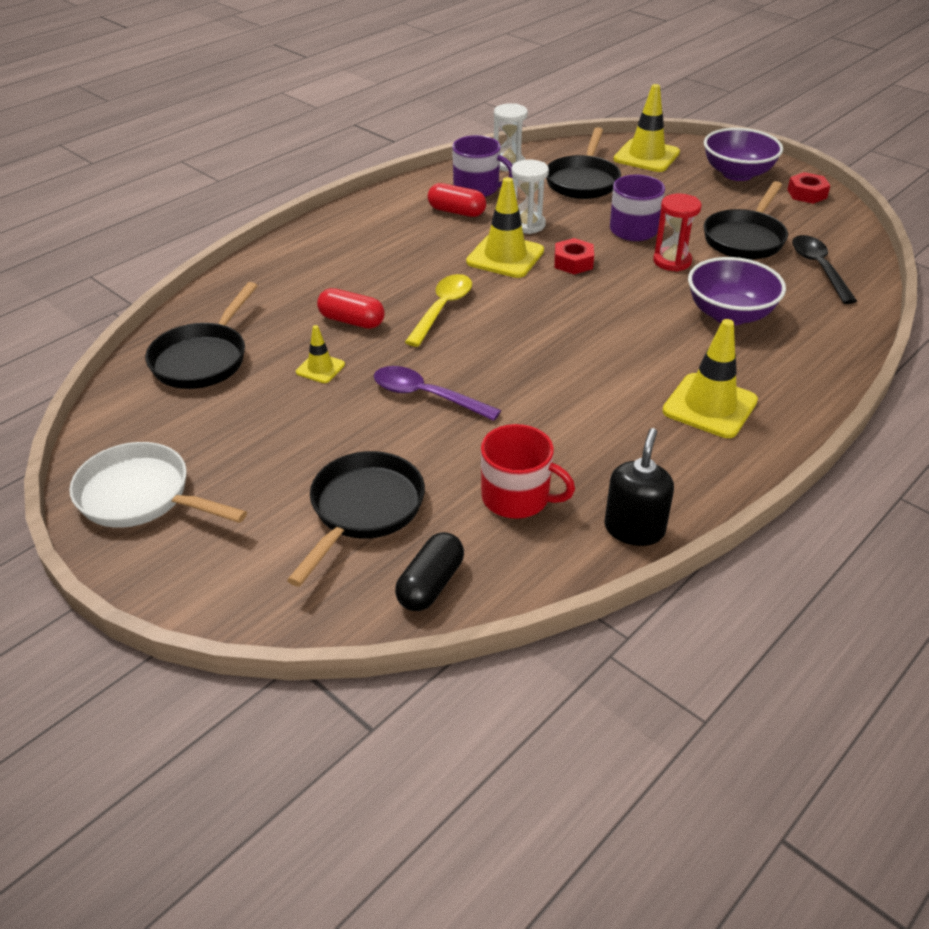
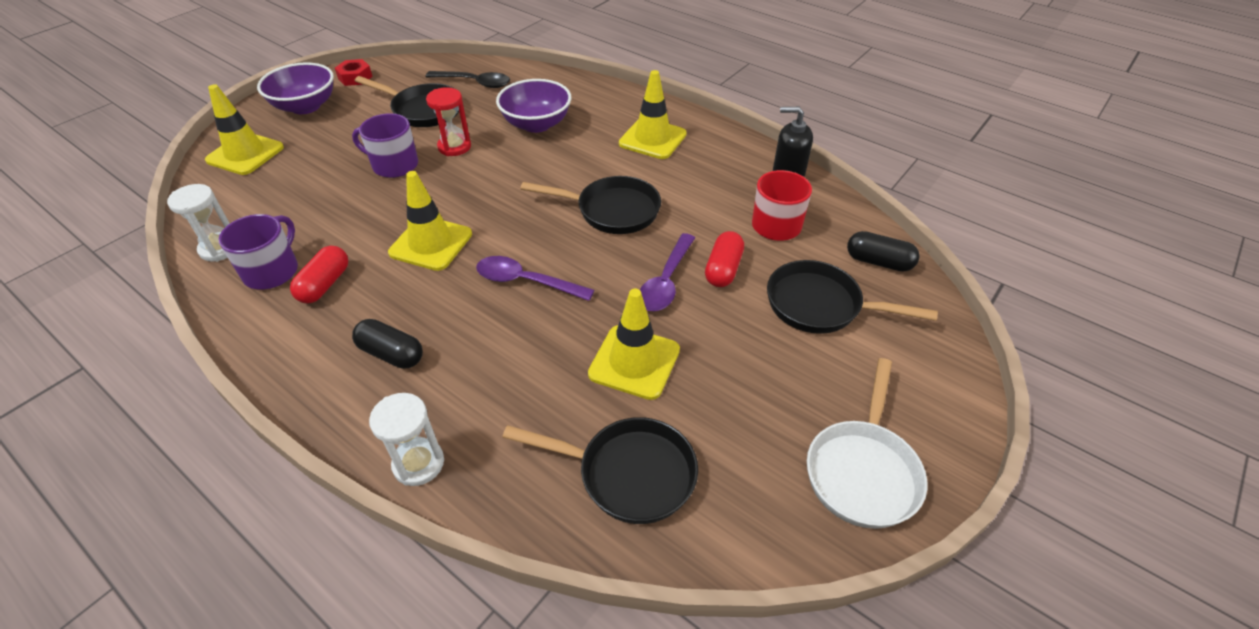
camera: 95 degrees left, 5 degrees up
(320, 368) = (634, 362): yellow traffic cone -> yellow traffic cone, size x1.91
(351, 321) = (548, 348): red capsule -> red capsule (723, 269)
(368, 247) = (391, 354): none -> black capsule
(442, 309) = (526, 281): yellow spoon -> purple spoon
(527, 225) = (369, 230): white hourglass -> white hourglass (418, 464)
(573, 262) = (448, 200): red nut -> none
(583, 181) = (284, 194): black pan -> black pan (612, 211)
(819, 268) = (474, 83): black spoon -> black spoon turned 150 degrees counterclockwise

